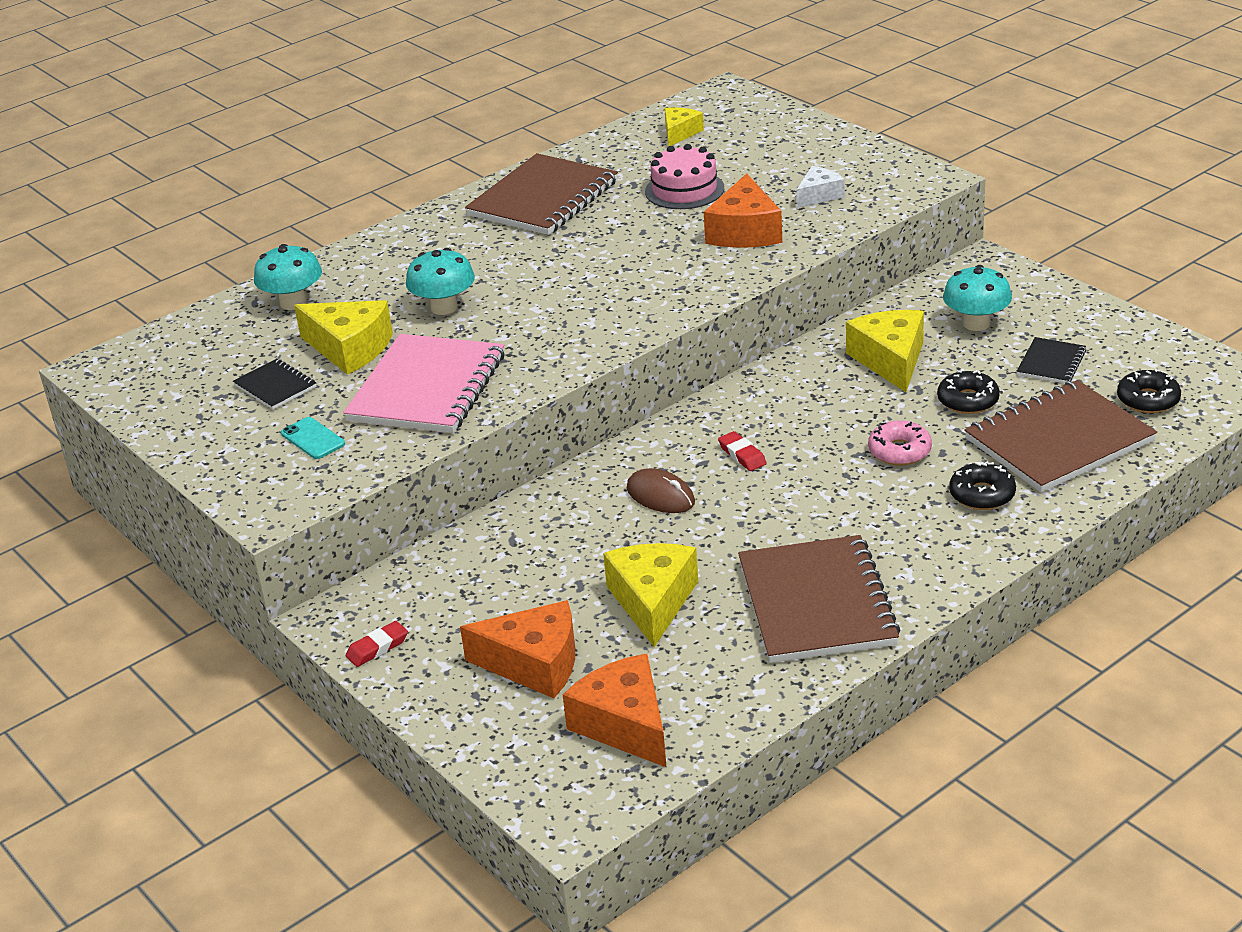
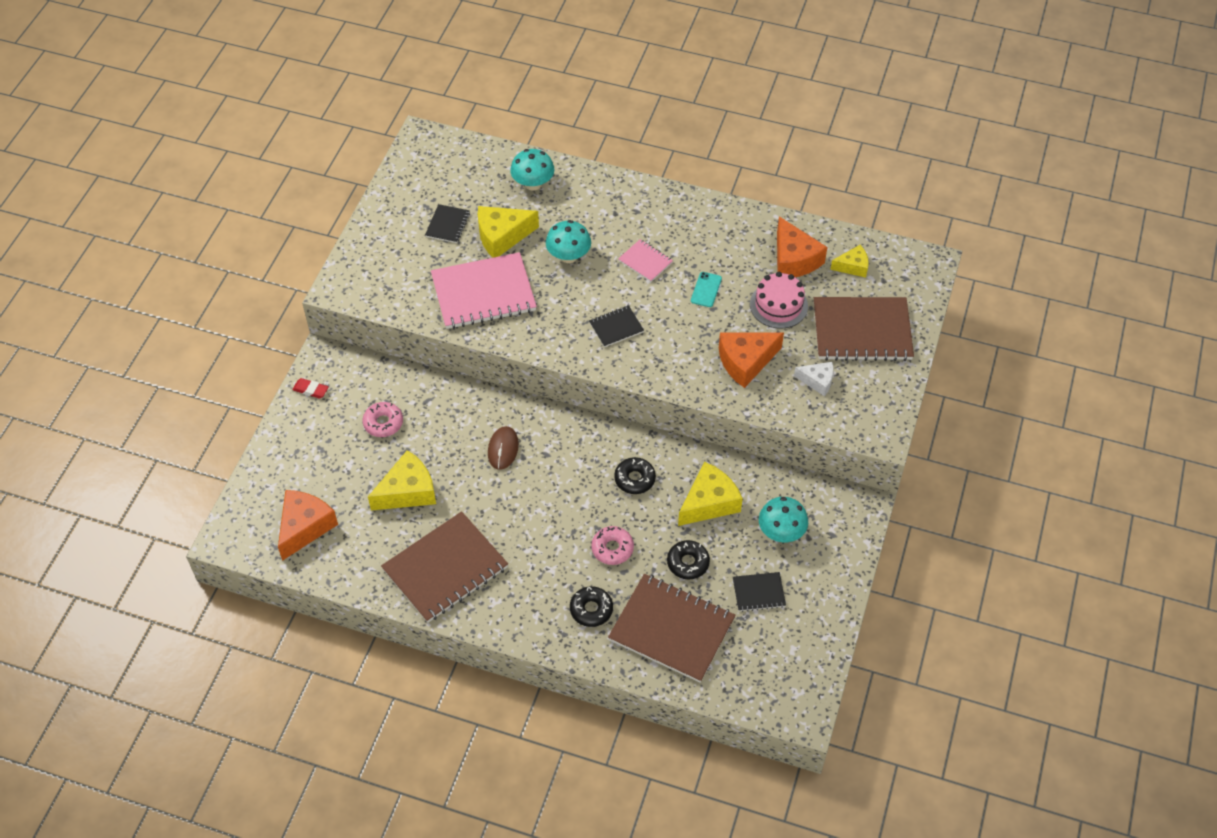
camera: 55 degrees right, 20 degrees up
(313, 439) = (409, 269): turquoise phone -> turquoise phone (706, 289)
(349, 349) = (502, 236): yellow cheese -> yellow cheese turned 75 degrees clockwise
(511, 591) = (383, 423): none -> pink donut
(518, 257) = (645, 262): none -> pink notebook
(534, 664) = (331, 464): orange cheese -> orange cheese (794, 259)
(543, 199) = (721, 238): brown notebook -> brown notebook (862, 331)
(598, 303) = (616, 327): none -> black notebook
(742, 455) = (564, 470): red eraser -> none
(1148, 400) = (747, 663): black donut -> black donut (634, 479)

